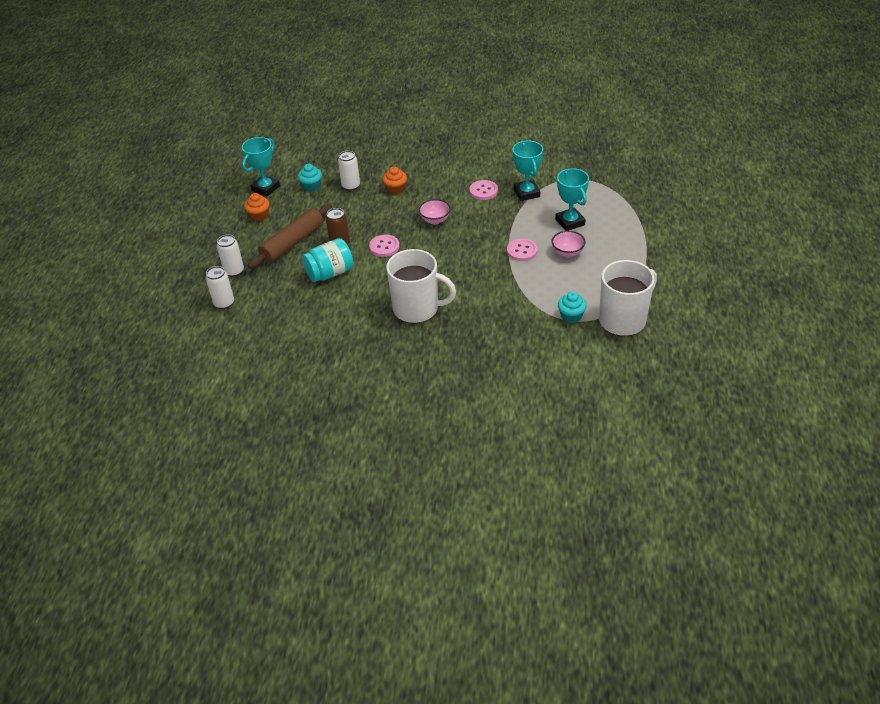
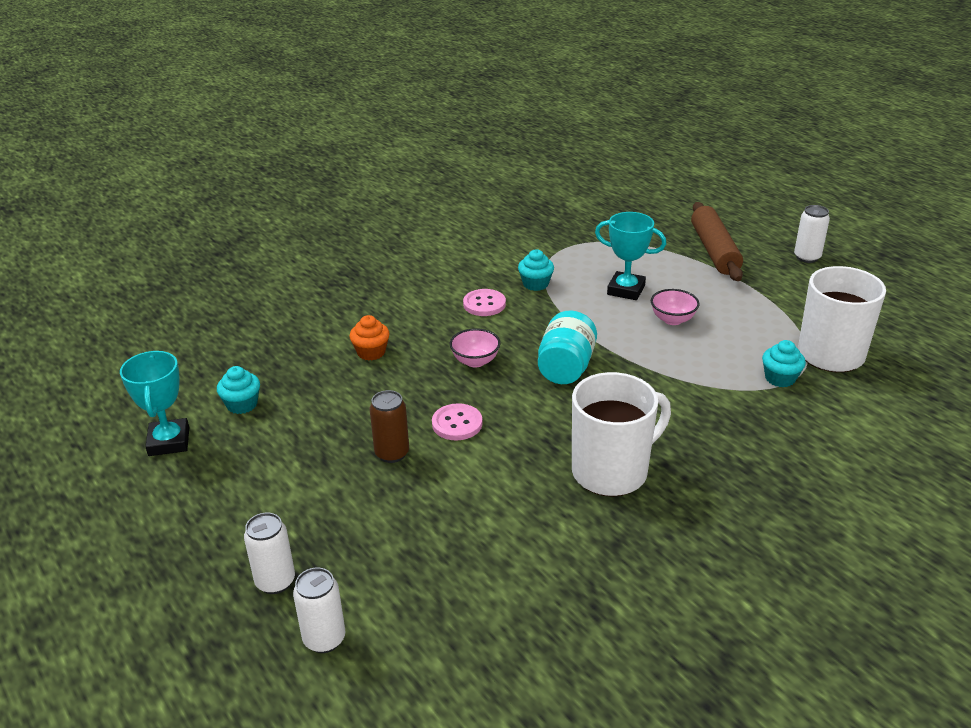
camera: 45 degrees left, 10 degrees down
(259, 216) = (209, 482): orange cupcake -> none
(293, 243) = (317, 489): brown rolling pin -> brown rolling pin (714, 250)
(330, 273) = (431, 496): turquoise jar -> turquoise jar (566, 368)
(351, 186) = (302, 377): white can -> white can (807, 257)
(522, 251) = (624, 342): pink button -> none
(526, 193) = (535, 284): turquoise trophy -> turquoise cupcake

